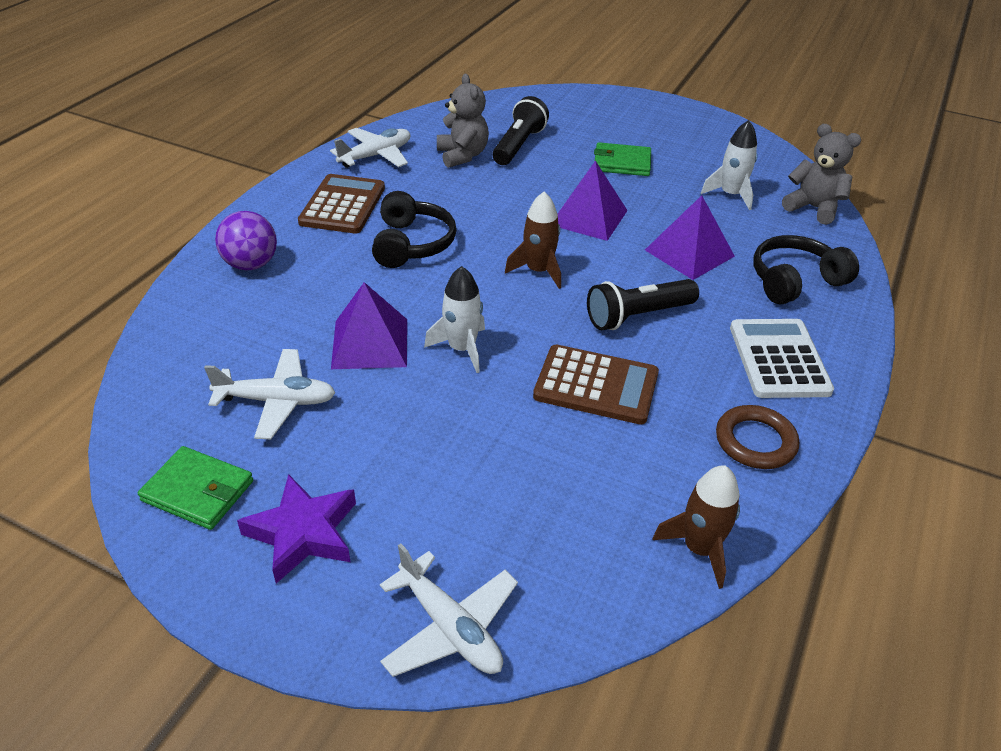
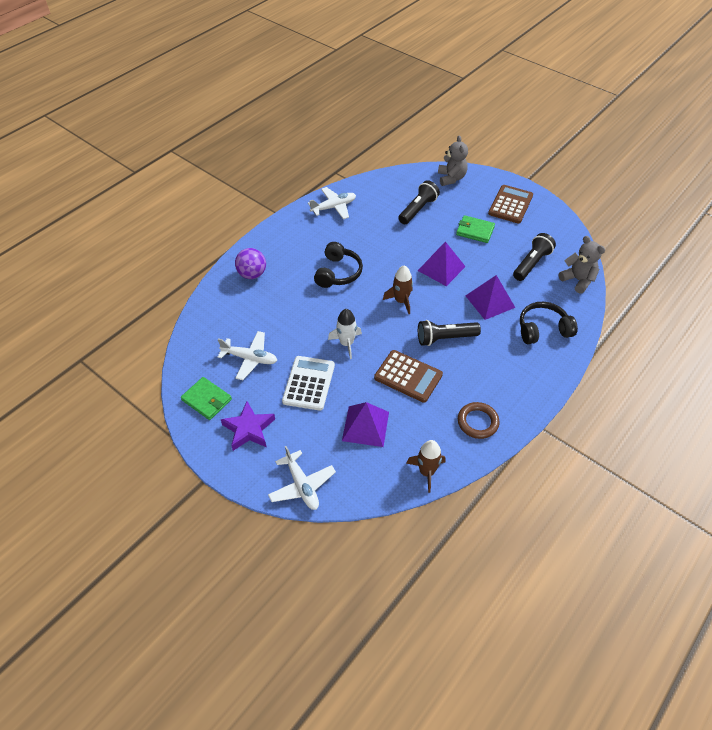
camera: 15 degrees right, 10 degrees up
(343, 205) = (307, 241): brown calculator -> brown calculator (510, 205)
(370, 343) = (301, 332): purple pyramid -> purple pyramid (365, 426)
(462, 155) = (383, 213): grey teddy bear -> grey teddy bear (451, 178)
(731, 195) = (531, 263): white rocket -> black flashlight
(779, 359) = (511, 377): white calculator -> white calculator (309, 383)

